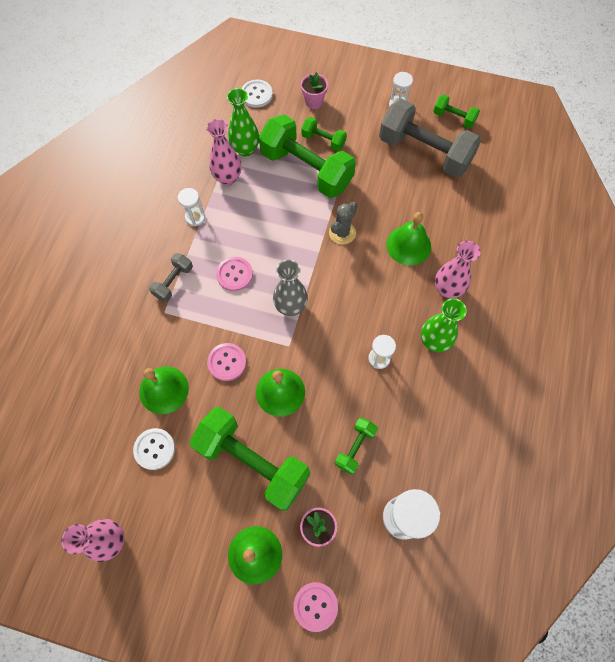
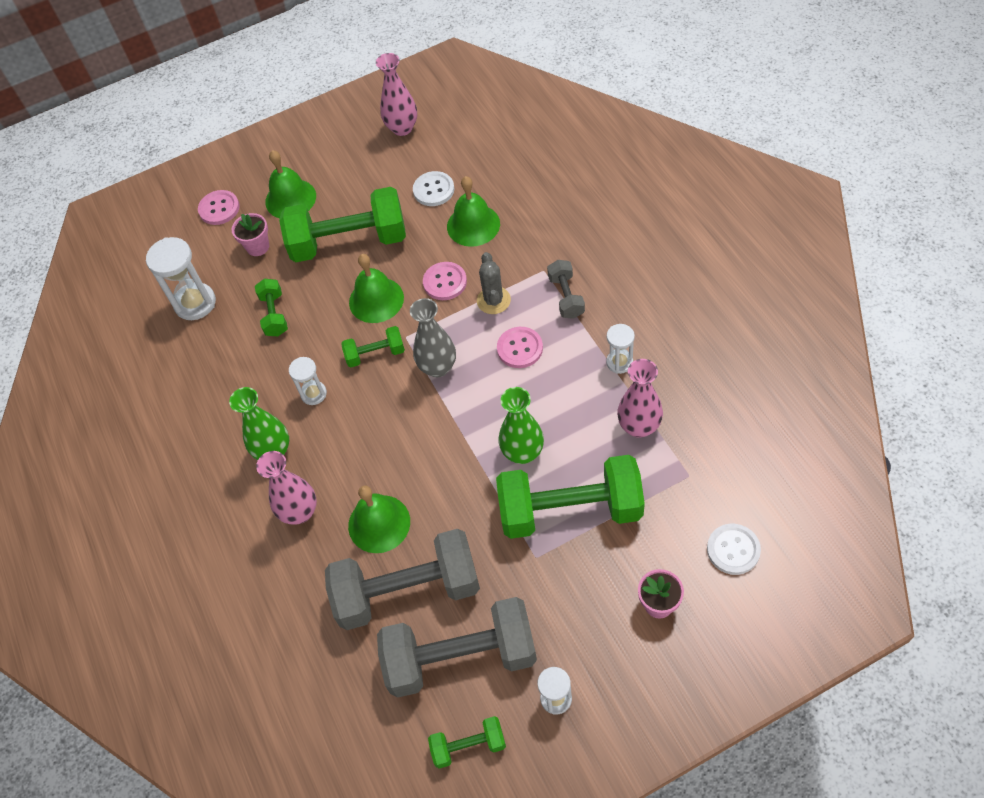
camera: 145 degrees right, 10 degrees down
(245, 149) = (660, 473): green vase -> green vase (522, 452)
(323, 140) = (591, 562): green dumbbell -> green dumbbell (375, 354)
(342, 233) = (460, 475): grey cactus -> grey cactus (493, 300)
(423, 200) = (408, 591): none -> grey dumbbell

